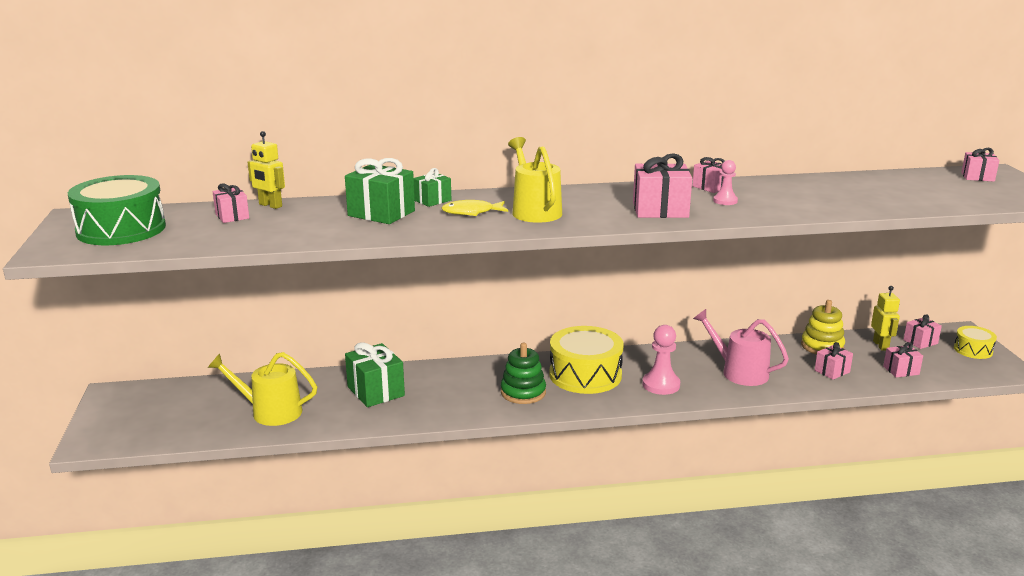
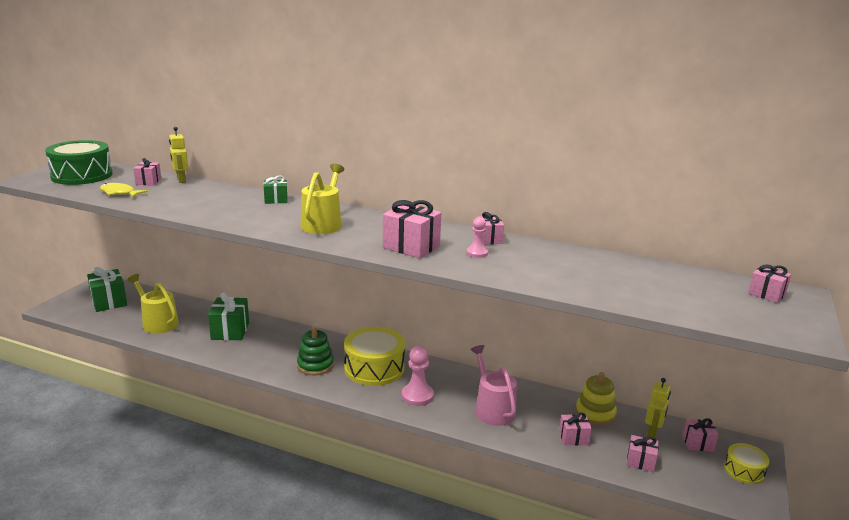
camera: 30 degrees right, 0 degrees up
(381, 213) = (228, 201): green gift -> green gift (109, 302)
(471, 212) = (281, 214): yellow fish -> yellow fish (119, 193)

